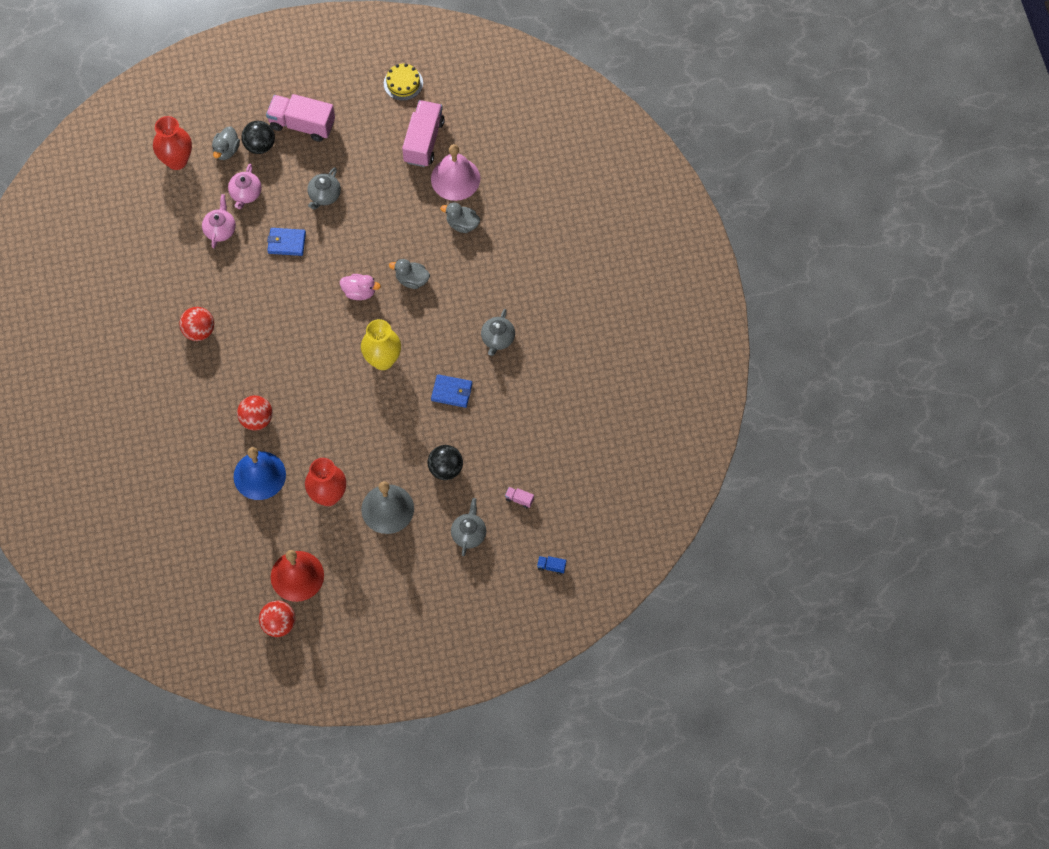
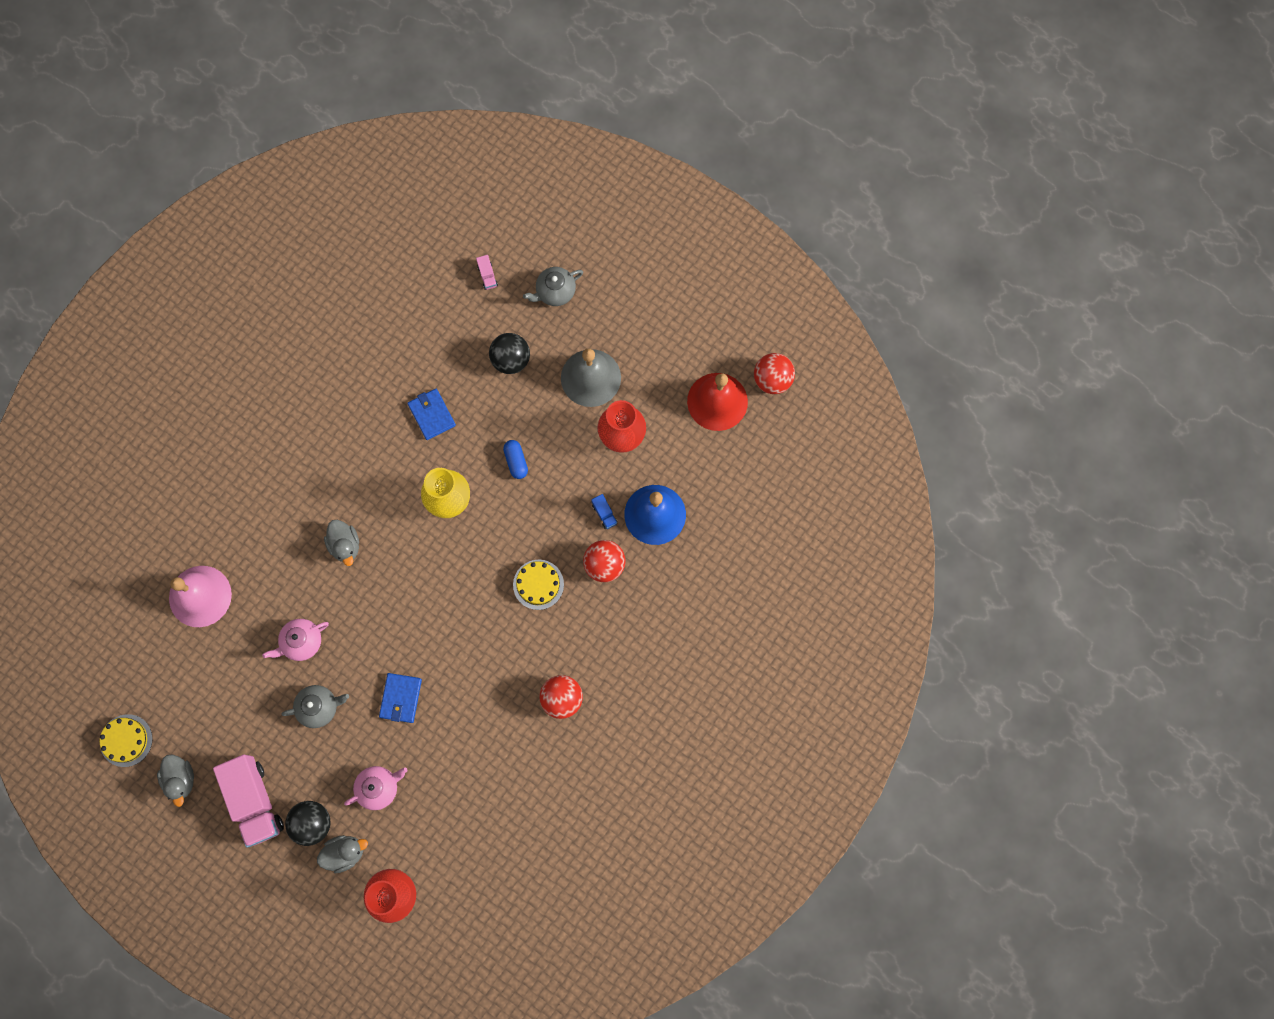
camera: 130 degrees left, 10 degrees up
(220, 229) = (438, 777): pink teapot -> pink teapot (301, 642)
(281, 371) = (538, 584): none -> yellow cake
(286, 243) = (401, 698): blue wallet -> blue wallet turned 45 degrees clockwise
(359, 292) = (397, 583): pink duck -> none
(373, 419) = (516, 461): none -> blue capsule
(423, 141) = (180, 662): pink truck -> none
(462, 224) = (247, 548): grey duck -> grey duck (180, 779)
(497, 339) = (344, 418): grey teapot -> none
(551, 567) = (527, 203): blue truck -> blue truck (604, 514)

